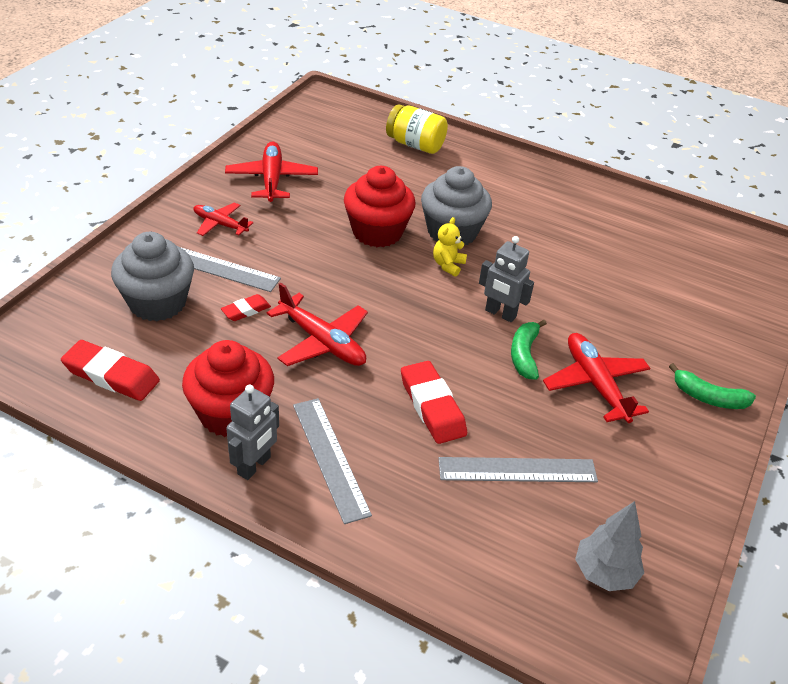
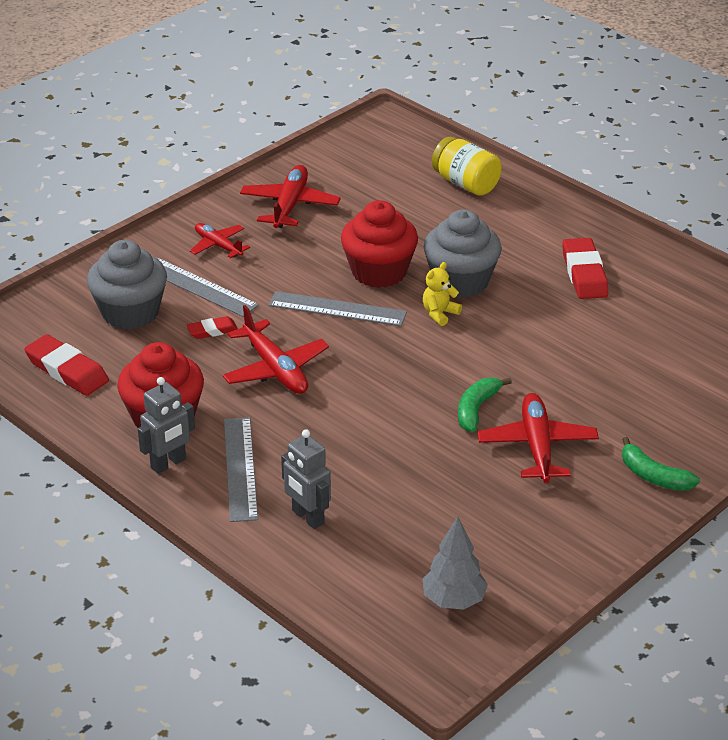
camera: 20 degrees right, 5 degrees down
(432, 406) = (358, 441): red eraser -> red eraser (584, 274)
(500, 314) = (471, 368): grey robot -> grey robot (307, 517)
(517, 470) = (414, 506): grey ruler -> grey ruler (337, 309)

